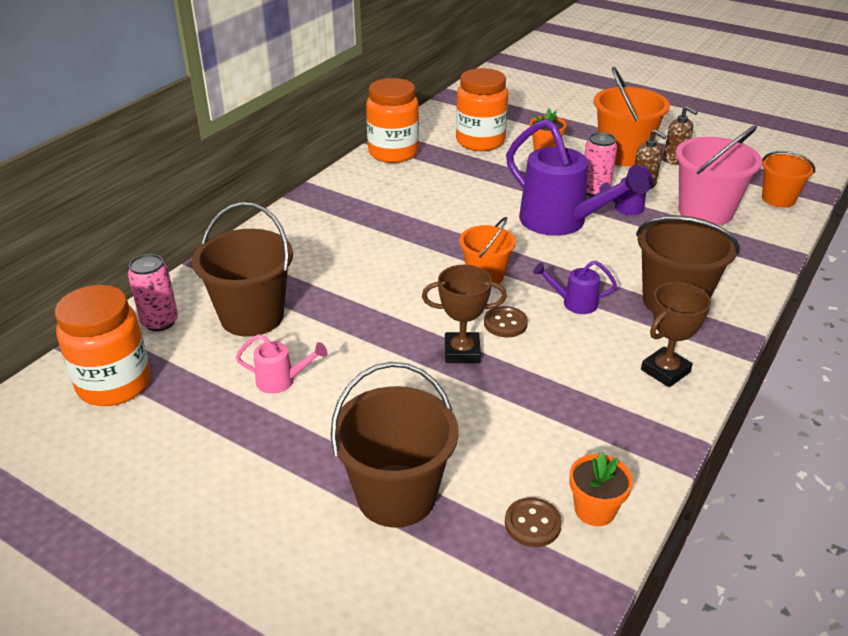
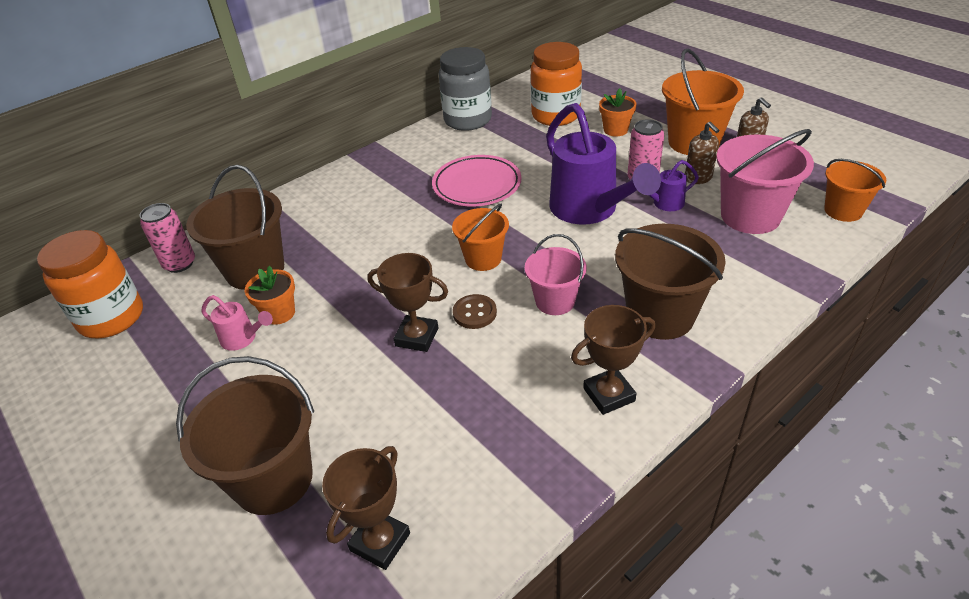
camera: 20 degrees right, 5 degrees up
(393, 153) = (468, 120): orange jar -> grey jar
(439, 212) = (477, 185): none -> pink plate
(532, 524) = (380, 542): brown button -> brown trophy
(574, 303) = (555, 301): purple watering can -> pink bucket
(594, 510) = (449, 541): orange flower pot -> orange flower pot (279, 313)

